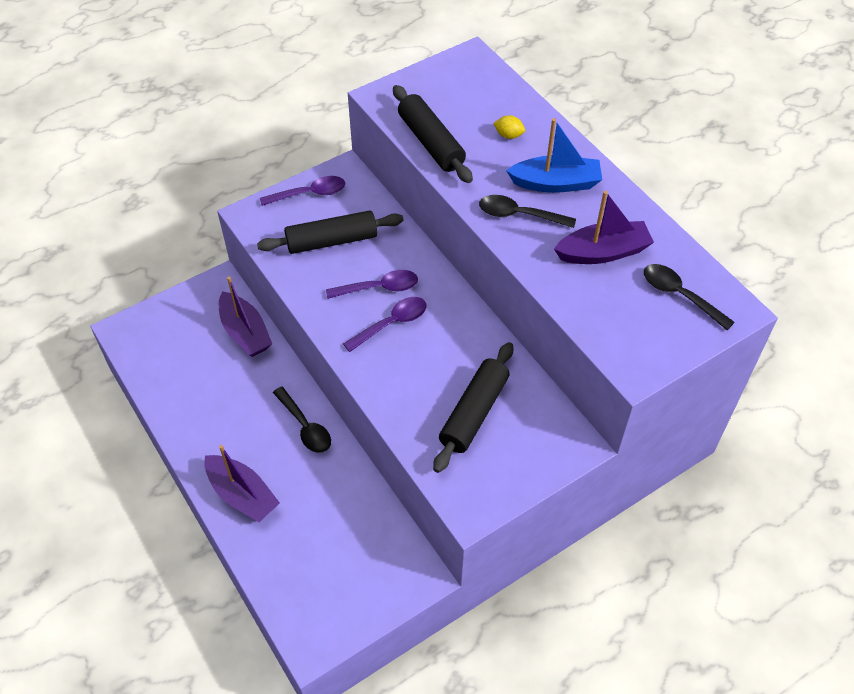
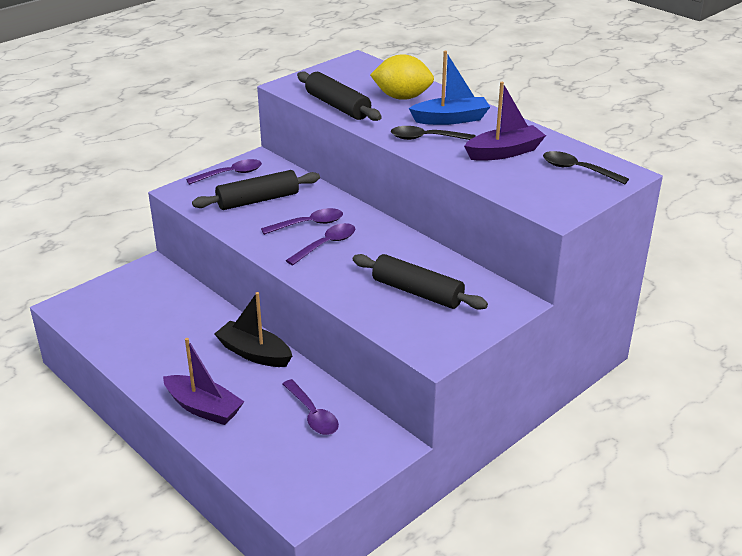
camera: 10 degrees left, 20 degrees down
(245, 332) = (182, 296): purple boat -> none
(305, 427) = (254, 353): black spoon -> black boat
(349, 521) = (312, 415): none -> purple spoon
(474, 413) = (417, 292): black rolling pin -> black rolling pin turned 75 degrees counterclockwise
(508, 135) = (402, 97): yellow lemon -> yellow lemon, size x2.27

